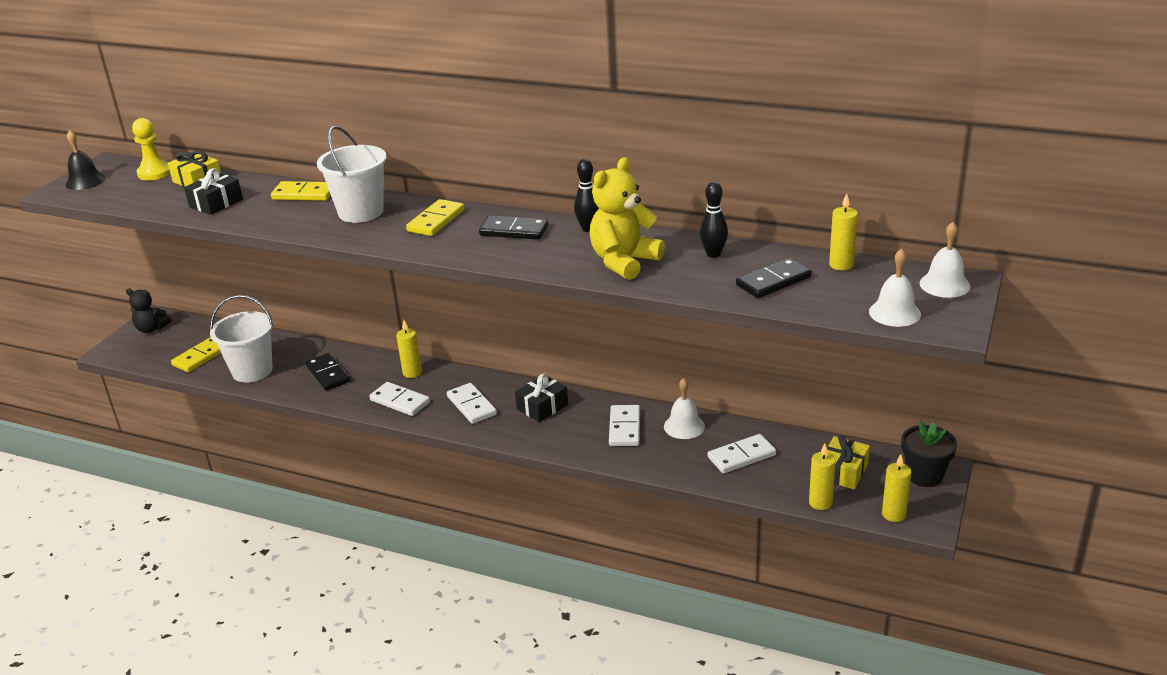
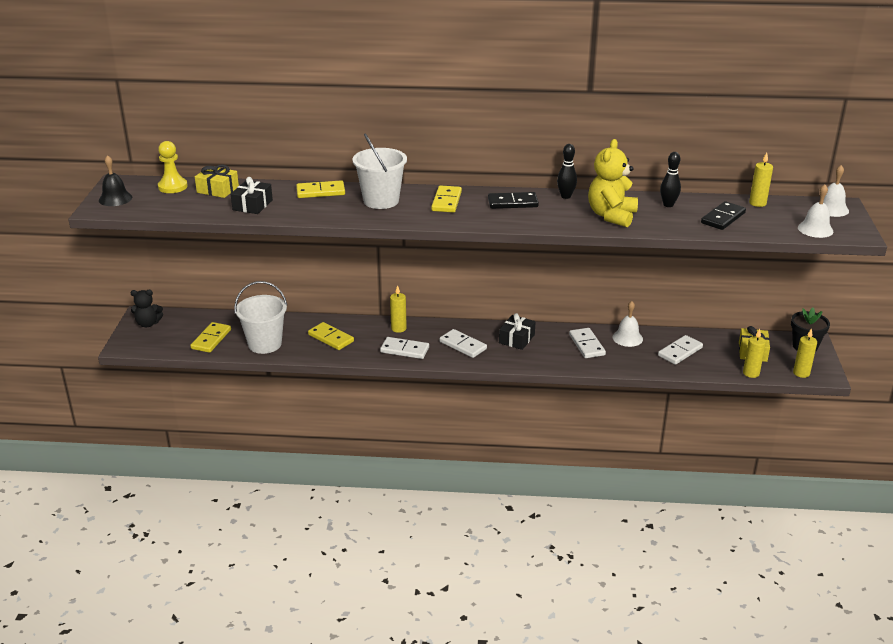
camera: 20 degrees left, 0 degrees up
(328, 374) = (331, 338): black domino -> yellow domino

